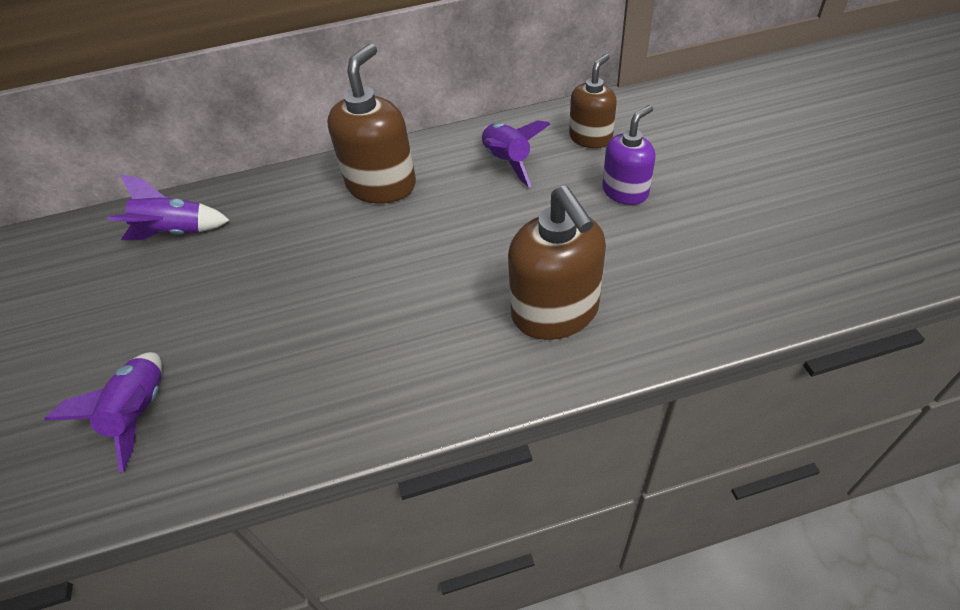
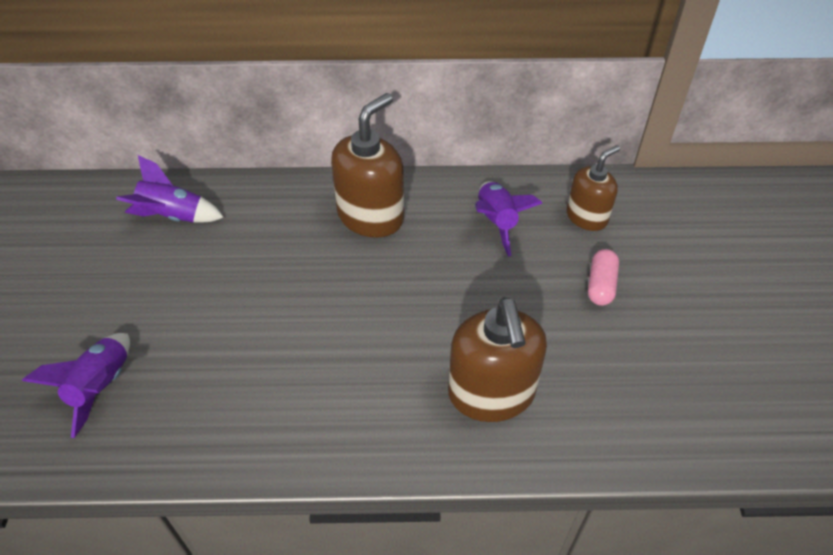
camera: 10 degrees right, 0 degrees up
(625, 191) = (601, 285): purple soap dispenser -> pink capsule

